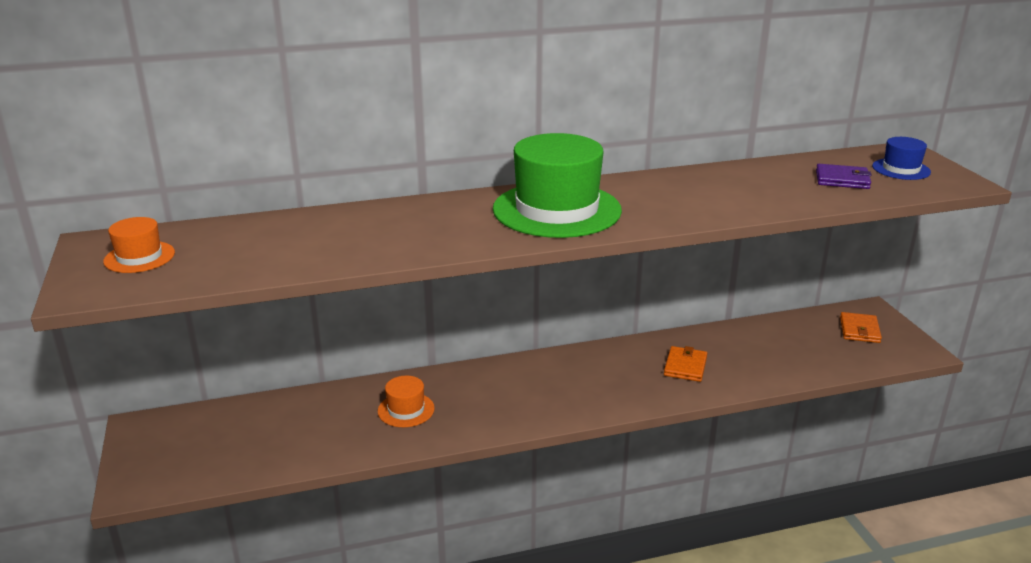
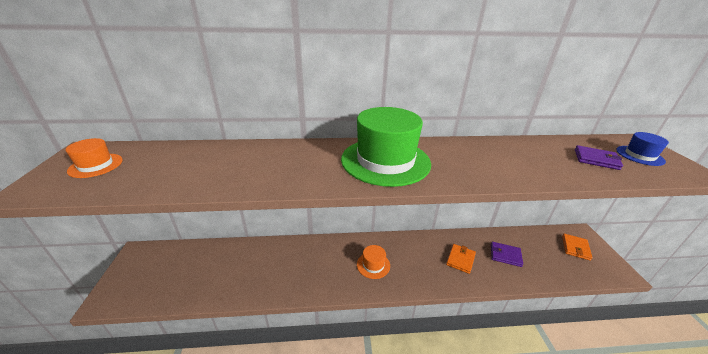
camera: 10 degrees right, 5 degrees up
(406, 410) = (284, 266): orange hat -> orange hat (373, 265)
(753, 352) = (505, 255): none -> purple wallet

